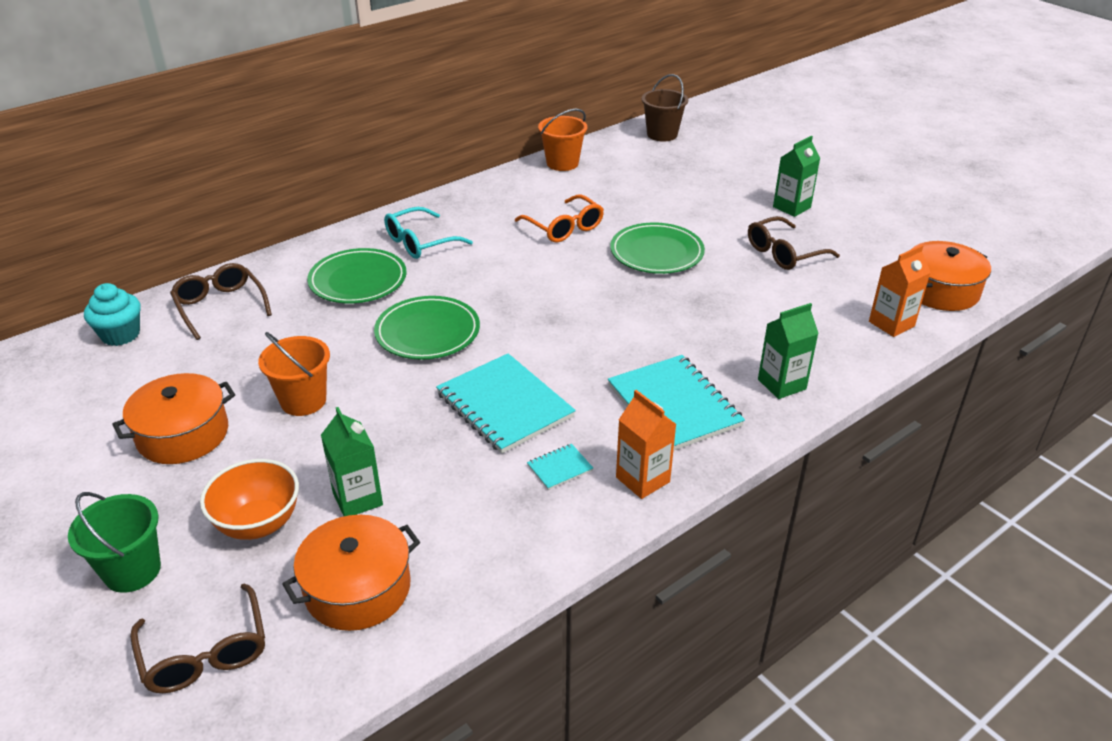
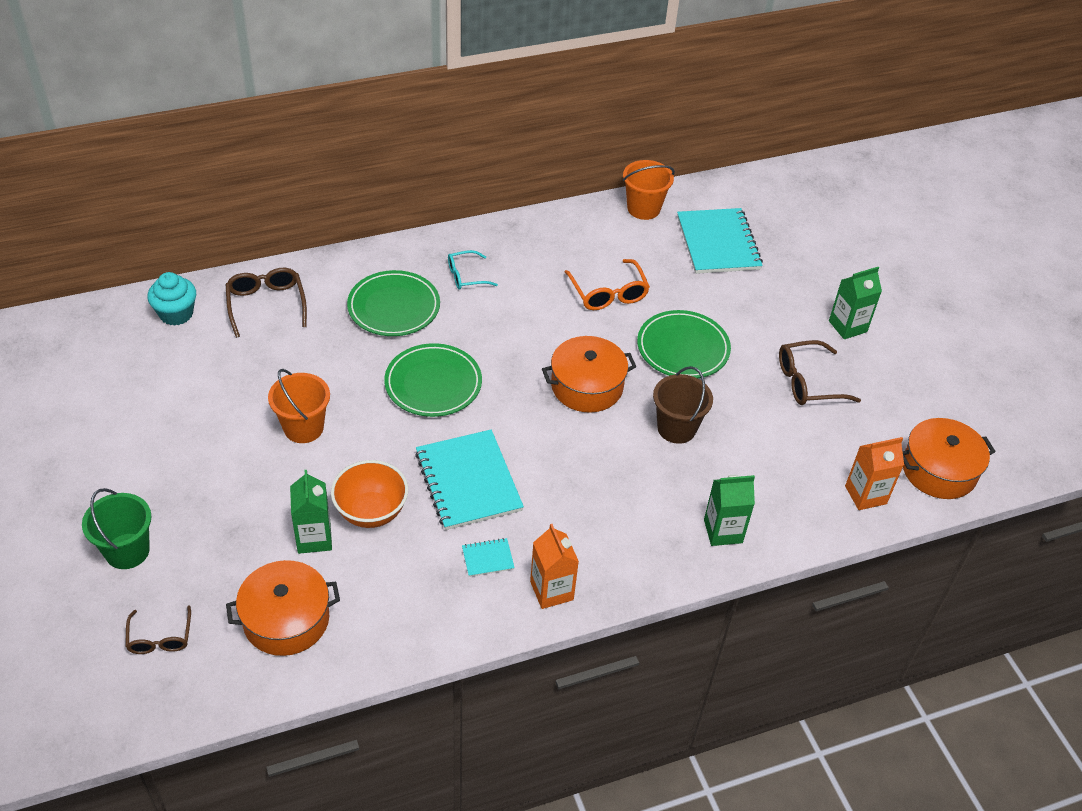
camera: 15 degrees right, 10 degrees up
(183, 434) = (198, 434): orange pot -> orange pot (587, 386)
(205, 653) = (160, 638): brown glasses -> brown glasses, size x0.66
(258, 523) = (231, 537): orange bowl -> orange bowl (371, 512)
(420, 242) = (466, 276): turquoise glasses -> turquoise glasses, size x0.66
(662, 134) = (764, 194): brown bucket -> brown bucket (676, 428)
(674, 405) = (614, 525): turquoise notebook -> turquoise notebook (718, 243)

